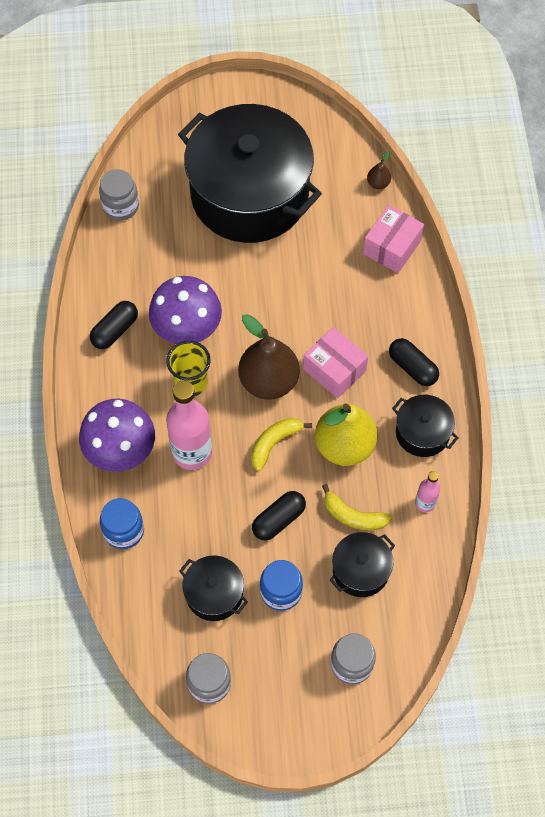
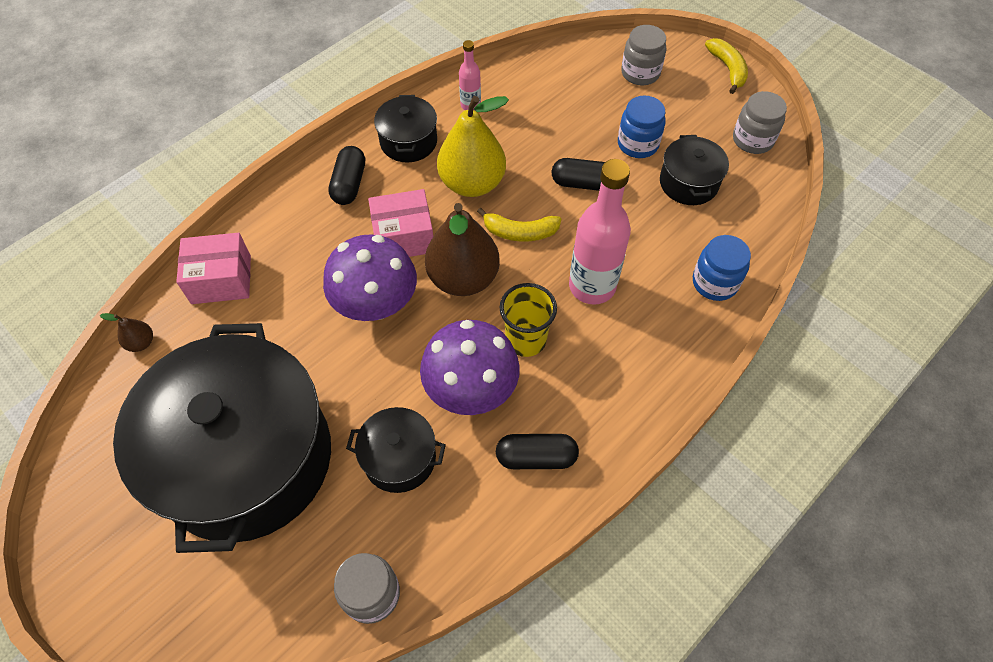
camera: 130 degrees left, 5 degrees down
(120, 450) = (650, 344): purple mushroom -> purple mushroom (376, 304)
(334, 370) = (404, 237): pink box -> pink box turned 75 degrees clockwise
(353, 516) = (528, 140): yellow banana -> yellow banana (727, 69)
(360, 570) = (567, 109): black pot -> black pot (399, 458)

